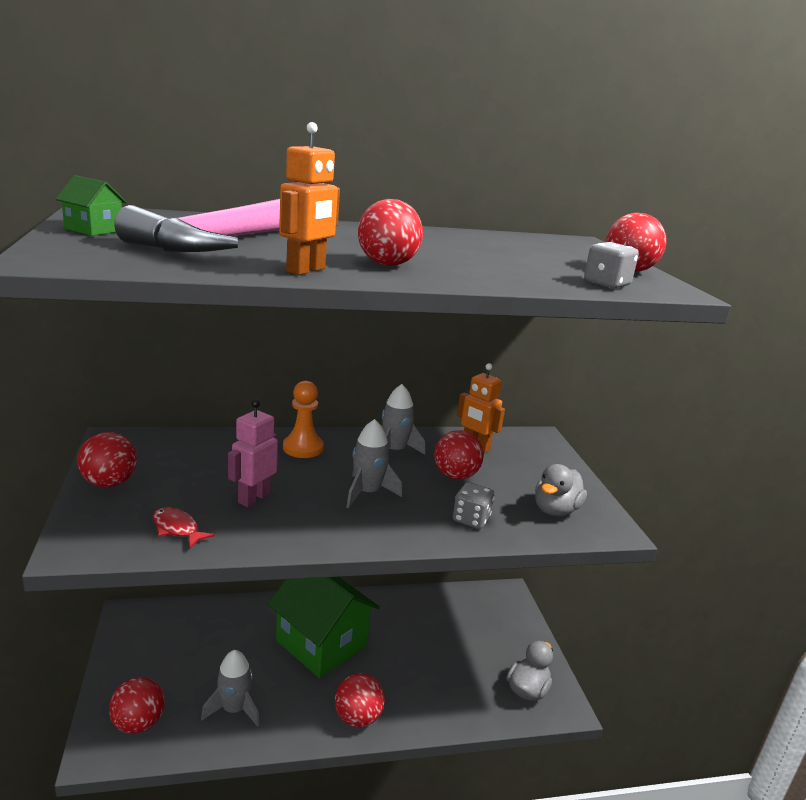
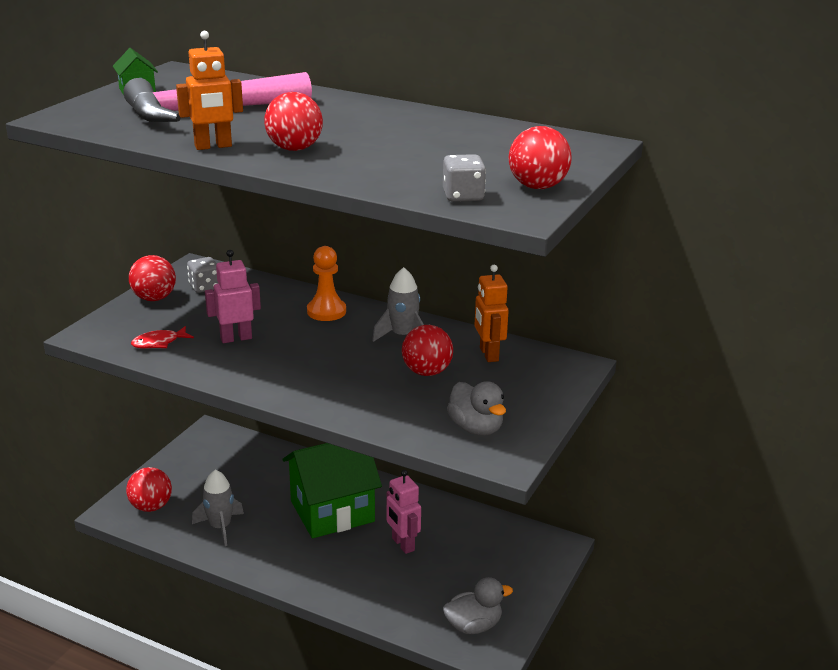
camera: 40 degrees right, 5 degrees up
(177, 529) = (159, 343): red fish -> red fish turned 105 degrees counterclockwise
(321, 643) = (332, 511): green house -> green house turned 75 degrees clockwise
(357, 717) = (303, 575): red ball -> none
(367, 493) = (328, 361): grey rocket -> none
(407, 646) = (402, 544): none -> pink robot
(471, 519) = (384, 408): grey dice -> grey dice (205, 287)
(555, 510) = (476, 428): grey duck -> grey duck turned 105 degrees counterclockwise

